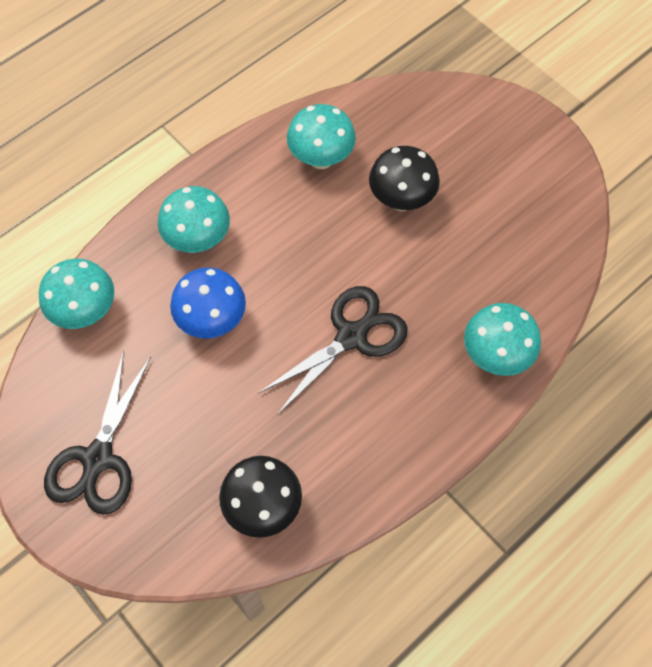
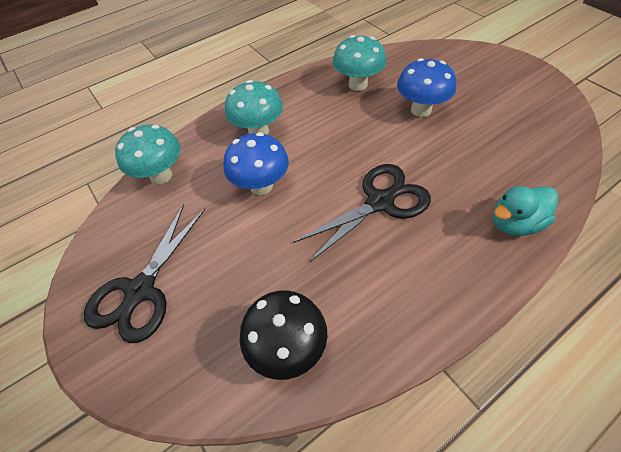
camera: 10 degrees right, 10 degrees down
(401, 200) = (421, 110): black mushroom -> blue mushroom
(495, 356) = (515, 223): turquoise mushroom -> turquoise duck

